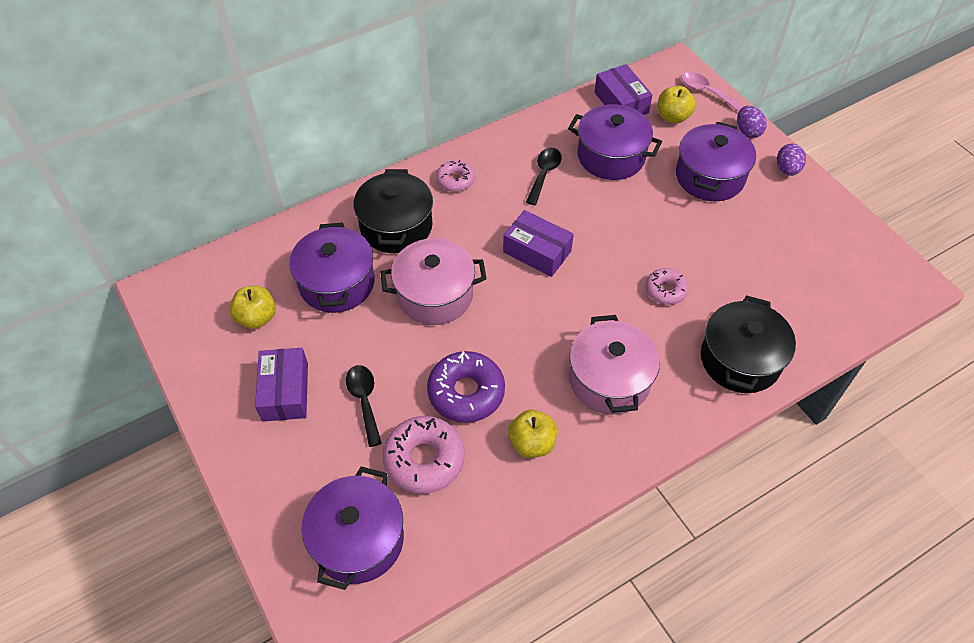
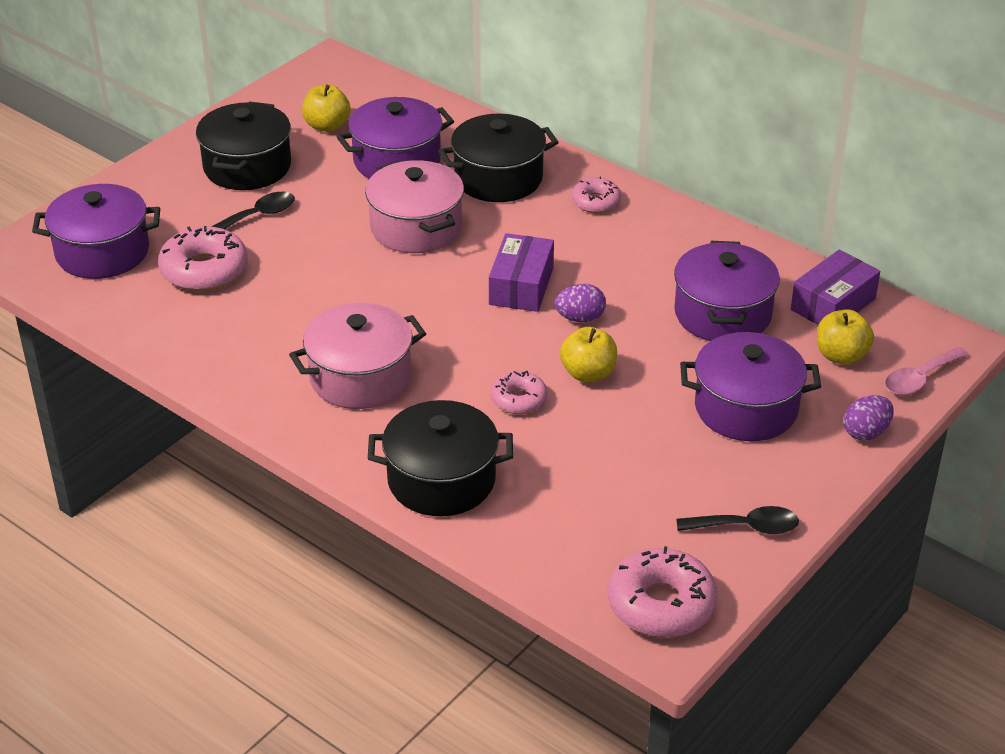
camera: 70 degrees right, 15 degrees down
(285, 392) = (247, 167): purple box -> black pot
(466, 392) = (297, 278): purple donut -> none
(532, 443) = (252, 337): yellow apple -> yellow apple (588, 374)
(544, 174) = (652, 266): black spoon -> black spoon (746, 527)
(706, 92) = (919, 379): pink spoon -> pink spoon turned 150 degrees counterclockwise
(787, 169) = (814, 482): purple egg -> purple egg (580, 318)
(882, 276) = (661, 604): none -> pink donut

